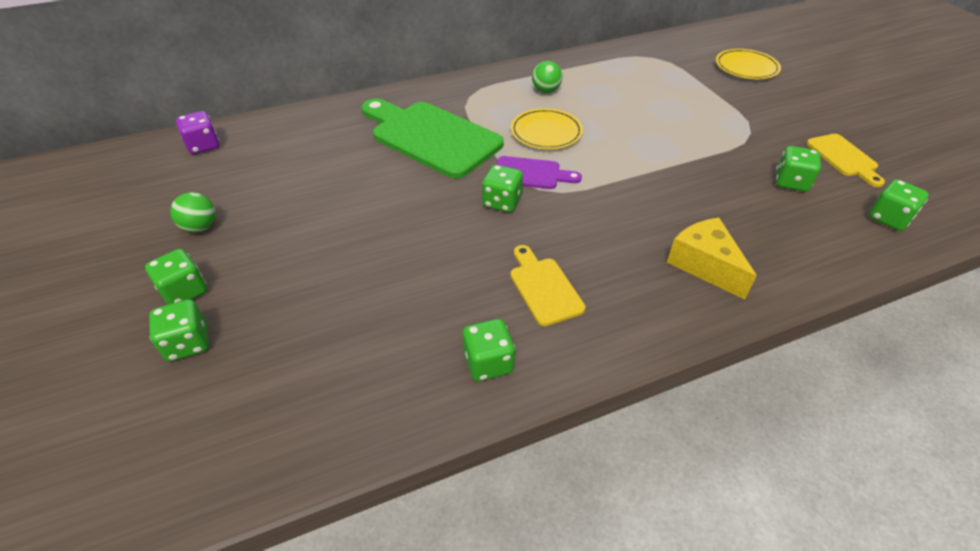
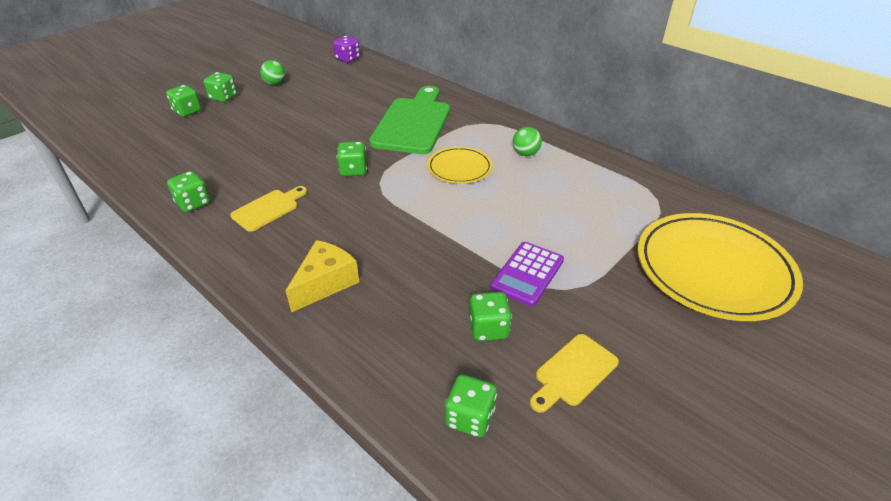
camera: 65 degrees right, 5 degrees down
(531, 174) = (396, 174): purple cutting board -> none
(727, 143) = (527, 274): none -> purple calculator
(746, 67) = (713, 270): yellow plate -> yellow plate, size x1.89

